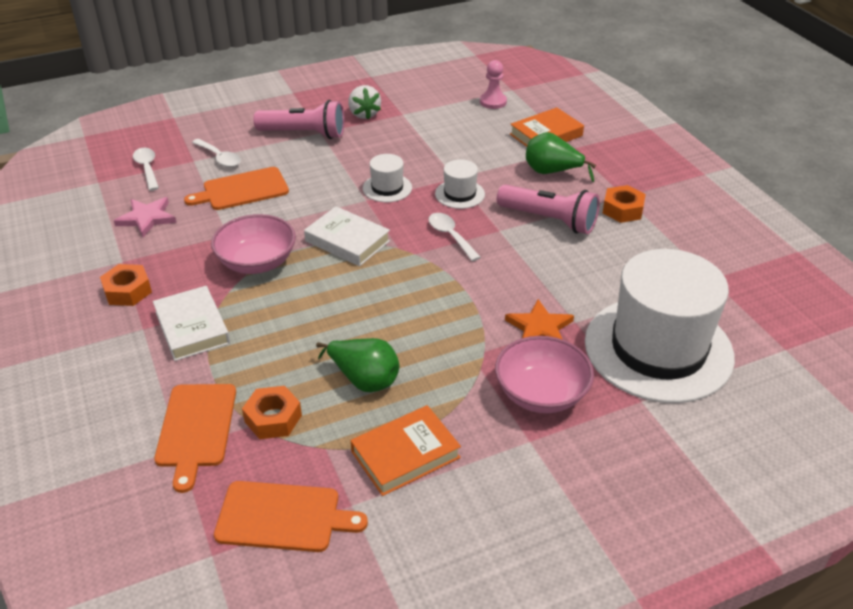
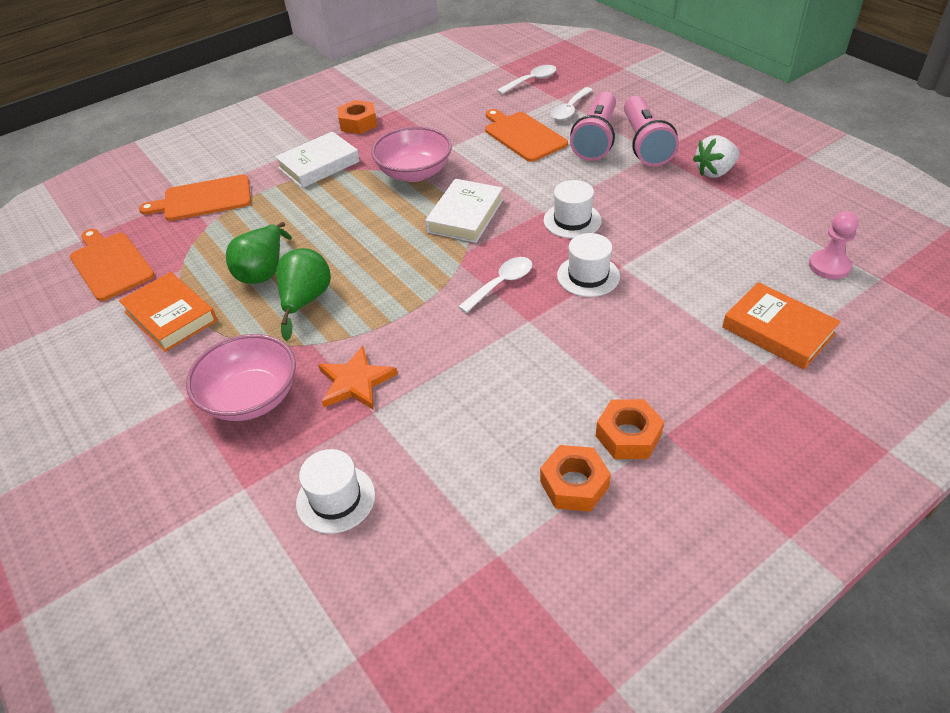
camera: 80 degrees right, 5 degrees up
(147, 218) = (457, 102): pink star -> none
(273, 418) = (214, 233): orange nut -> orange nut (574, 484)
(283, 517) = (110, 264): orange cutting board -> orange cutting board turned 150 degrees clockwise
(549, 220) = (568, 362): pink flashlight -> pink flashlight (596, 139)
(552, 172) = (683, 349): green pear -> green pear (306, 301)
(658, 349) = (335, 499): white hat -> white hat, size x0.42

